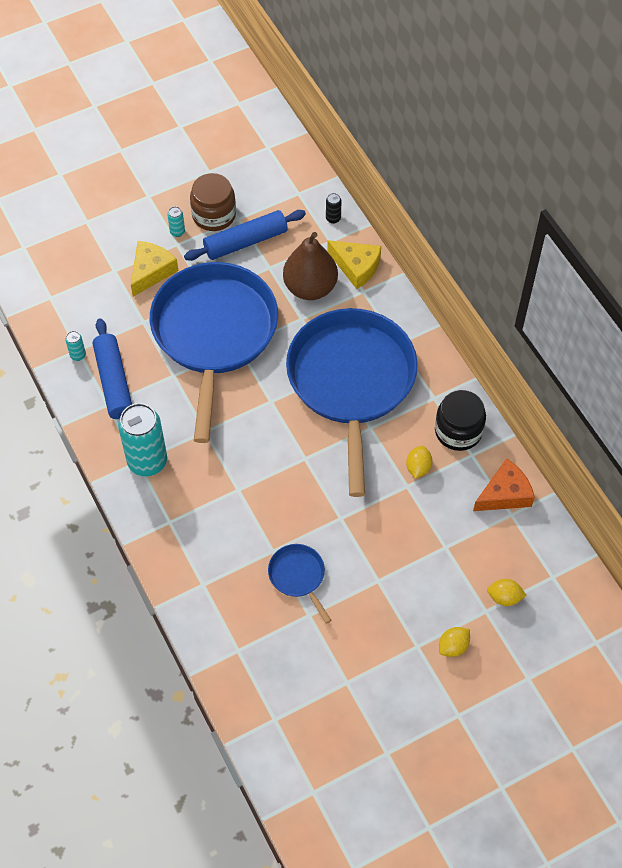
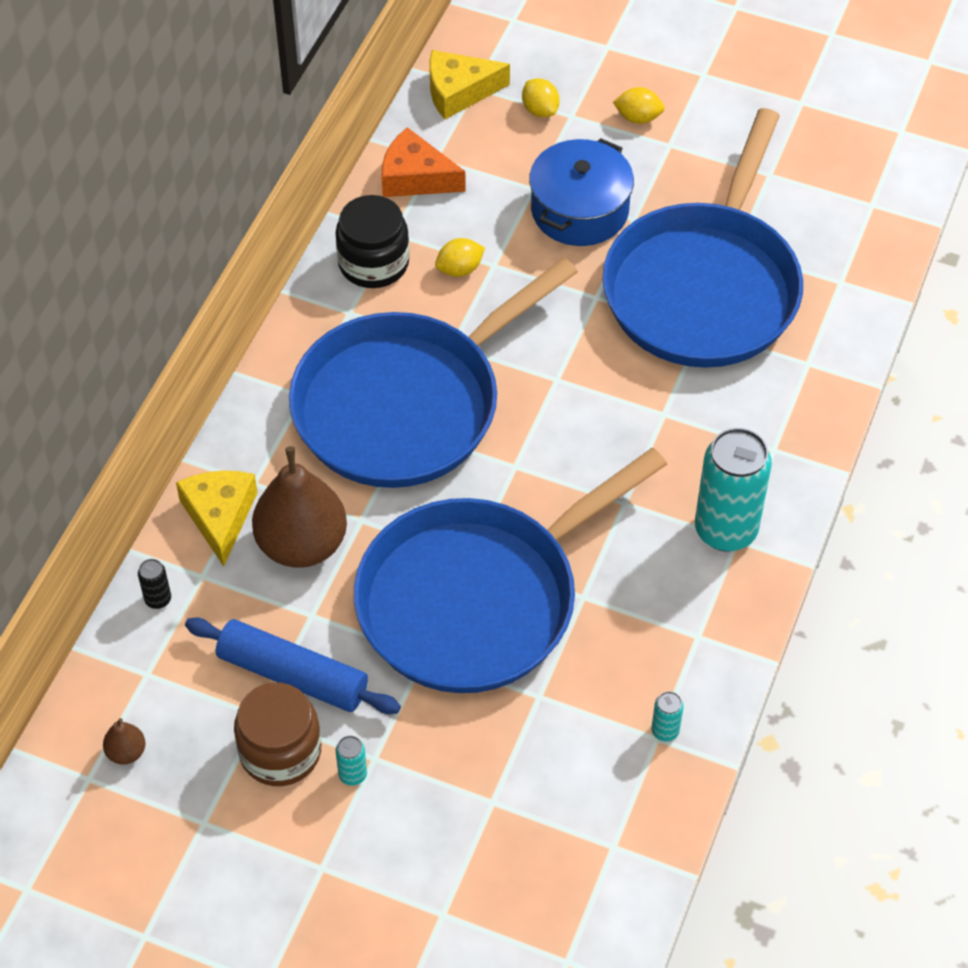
camera: 130 degrees left, 5 degrees down
(114, 382) = (660, 655): blue rolling pin -> none
(151, 271) = (450, 752): yellow cheese -> yellow cheese (459, 91)
(267, 165) = (126, 752): none -> brown pear
(298, 576) = (704, 287): blue pan -> blue pan, size x2.48
(408, 558) = (579, 210): none -> blue pot

